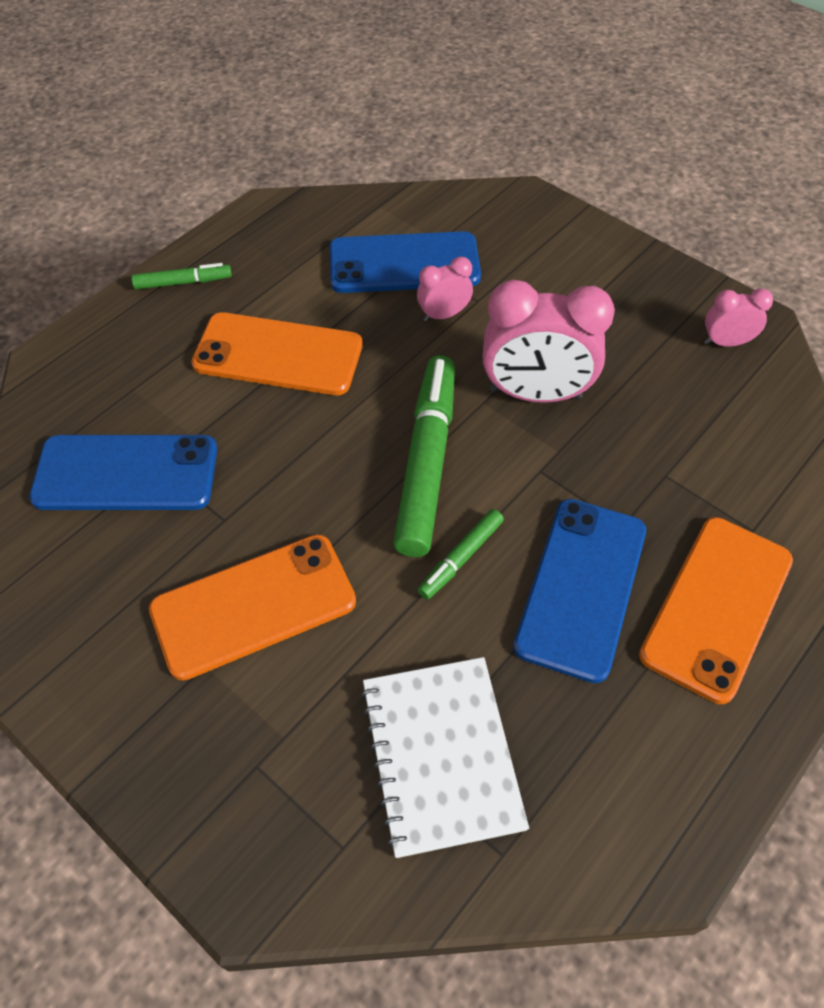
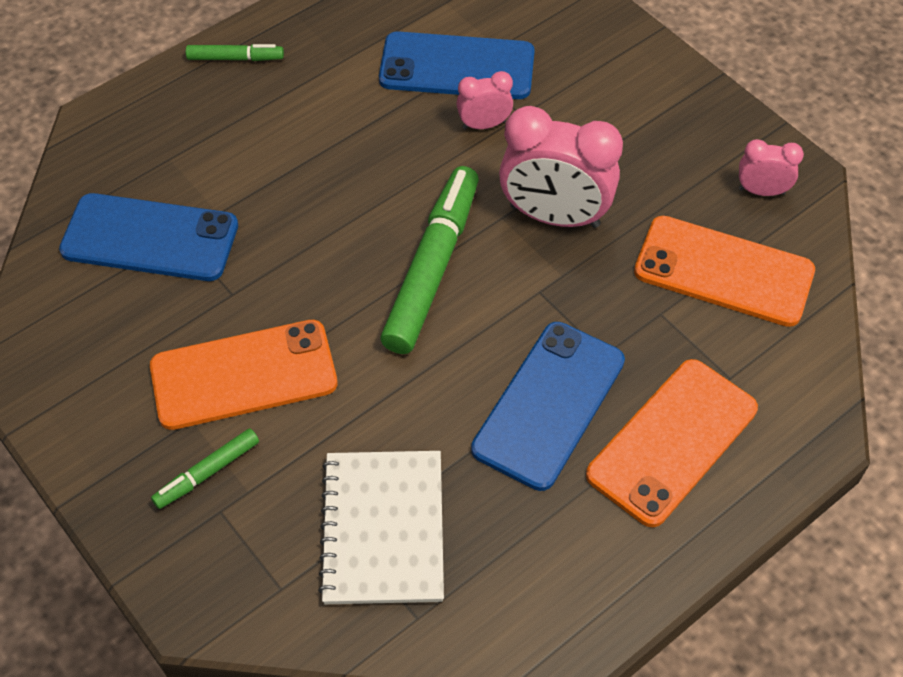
camera: 10 degrees right, 0 degrees up
(278, 354) = (313, 143): orange phone -> orange phone (723, 271)
(460, 558) = (442, 361): green marker -> green marker (207, 472)

